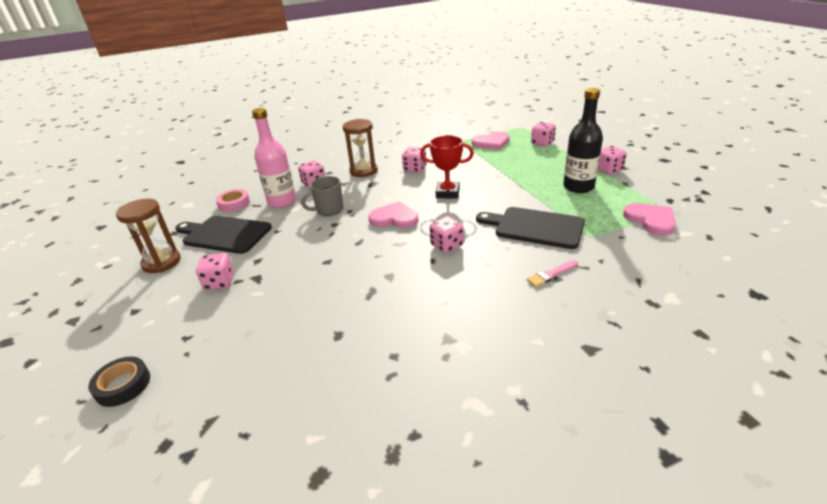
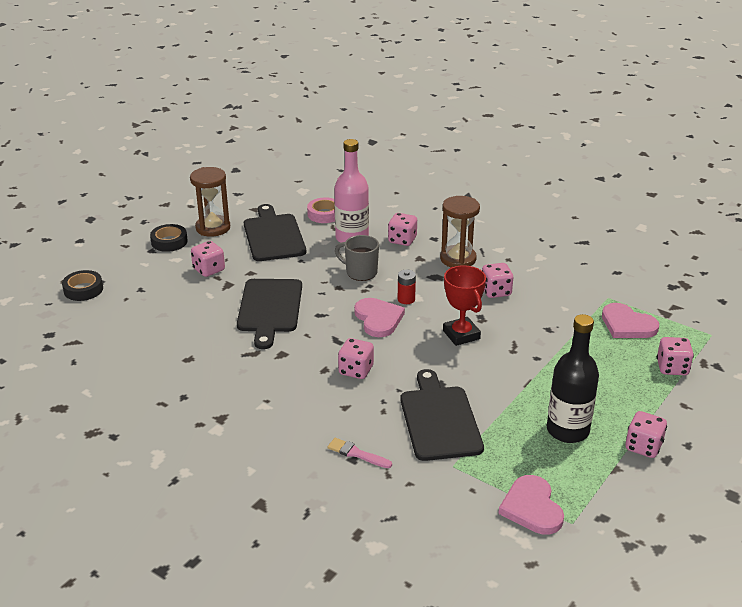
camera: 55 degrees right, 0 degrees up
(140, 295) = (169, 242): none -> black tape
(320, 264) = (270, 308): none -> black cutting board
(384, 201) = (406, 299): none -> red battery
(650, 220) = (532, 508): pink heart -> pink heart turned 135 degrees clockwise

